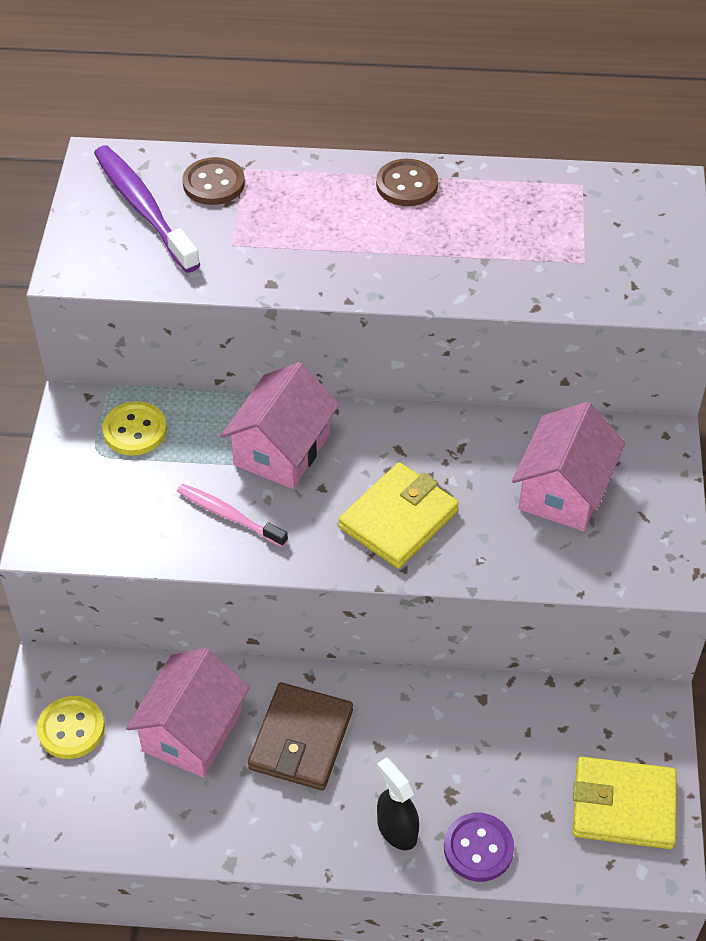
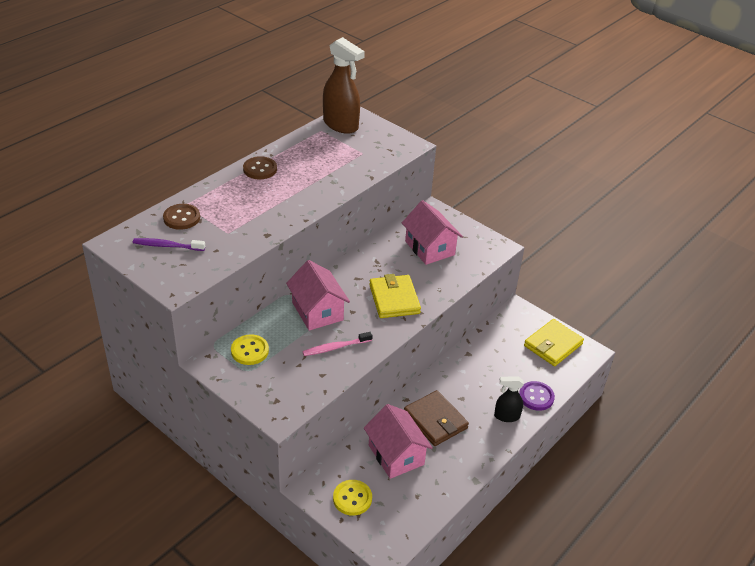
camera: 55 degrees left, 10 degrees down
(143, 208) = (167, 246): purple toothbrush -> purple toothbrush, size x0.60
(624, 196) = (341, 125): none -> brown spray bottle

